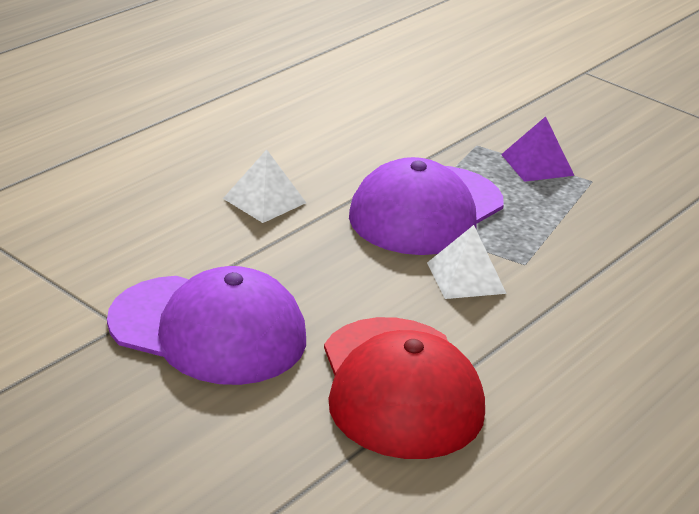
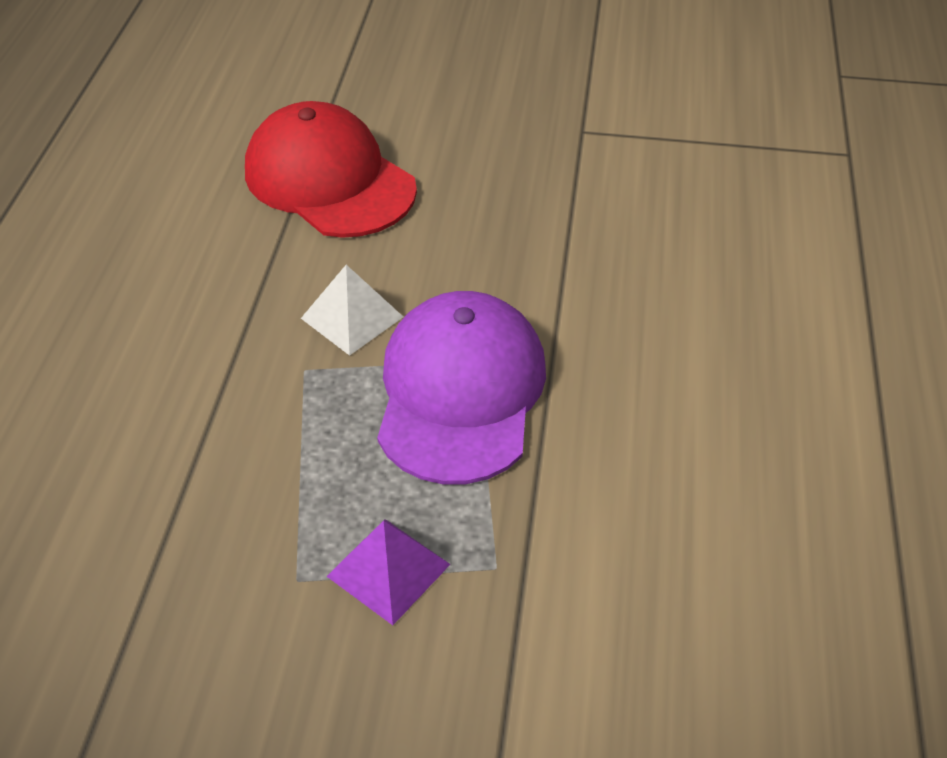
camera: 150 degrees right, 15 degrees up
(208, 330) = (516, 157): purple cap -> none
(264, 200) = (629, 312): white pyramid -> none

